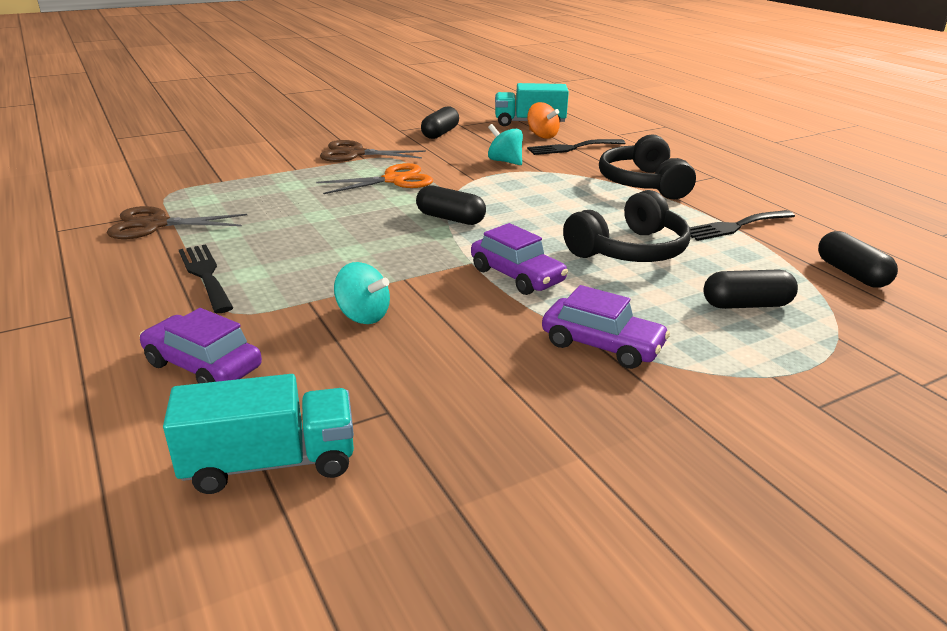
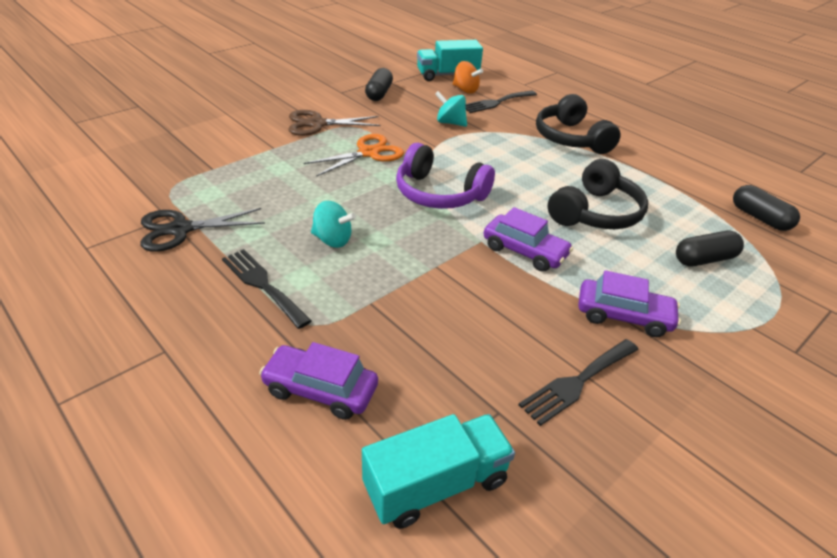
camera: 15 degrees left, 10 degrees up
(155, 224) = (180, 229): brown scissors -> black scissors
(363, 316) = (425, 312): turquoise spinning top -> turquoise spinning top (333, 240)
(450, 219) = (439, 193): black capsule -> purple headphones
(735, 226) = (659, 178): black fork -> black fork (577, 382)

